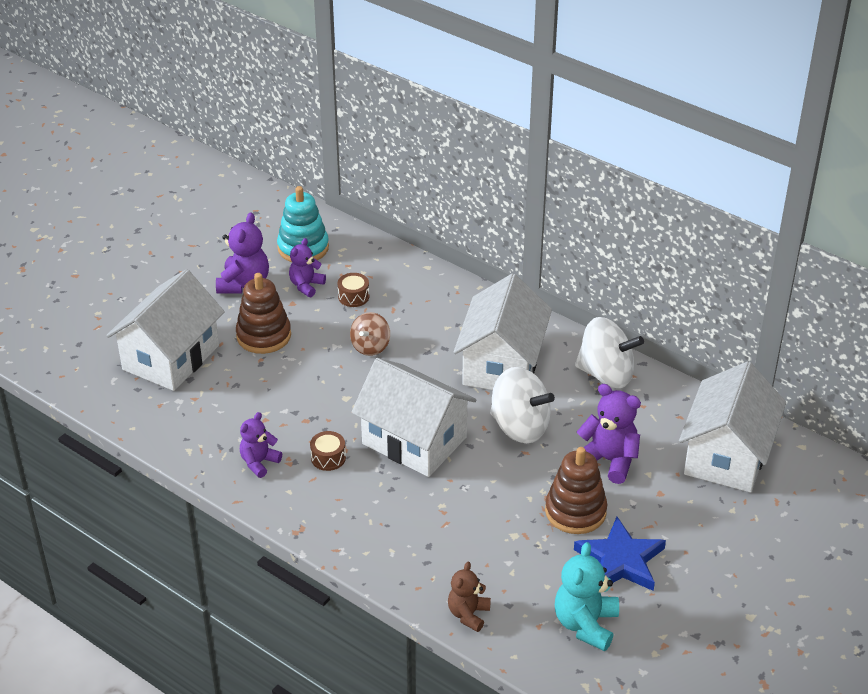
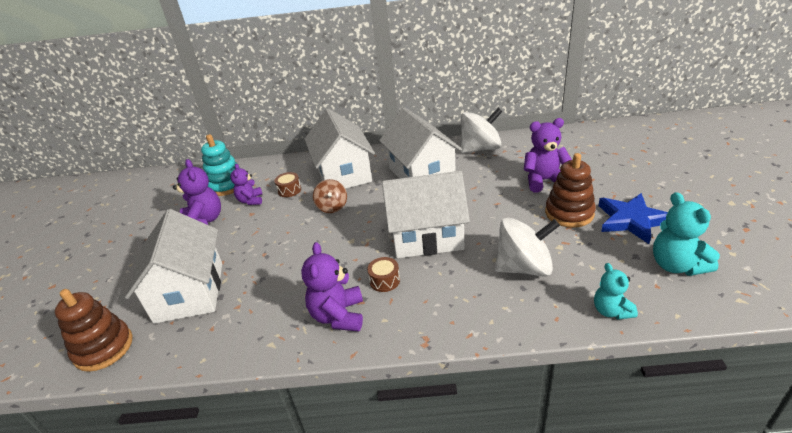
camera: 35 degrees left, 5 degrees down
(259, 462) = (338, 316): purple teddy bear -> purple teddy bear, size x1.54
(263, 336) = (251, 240): brown stacking toy -> brown stacking toy (103, 348)
(468, 614) = (611, 311): brown teddy bear -> turquoise teddy bear
(520, 427) = (475, 194): white spinning top -> white spinning top (524, 267)
(726, 456) = (590, 147): white house -> white house (343, 174)

